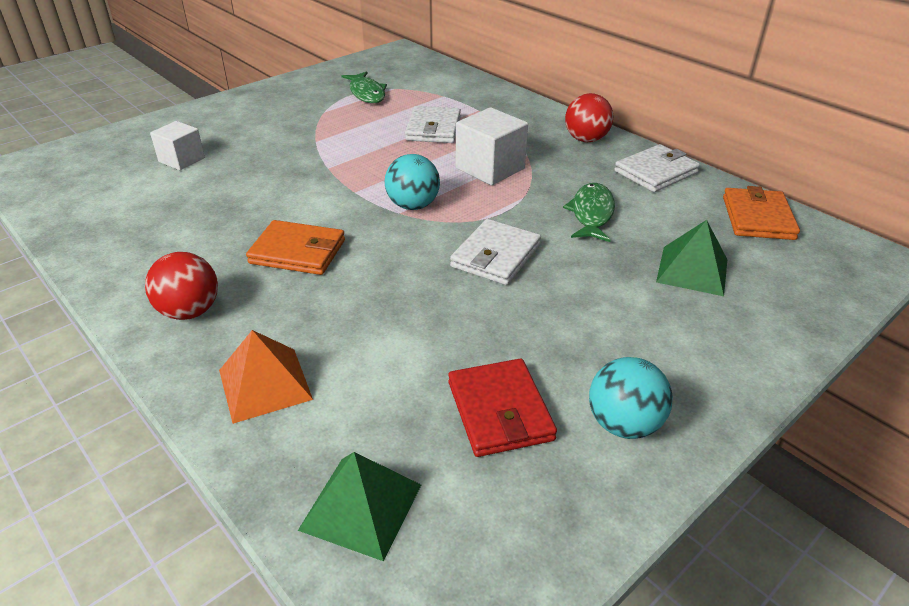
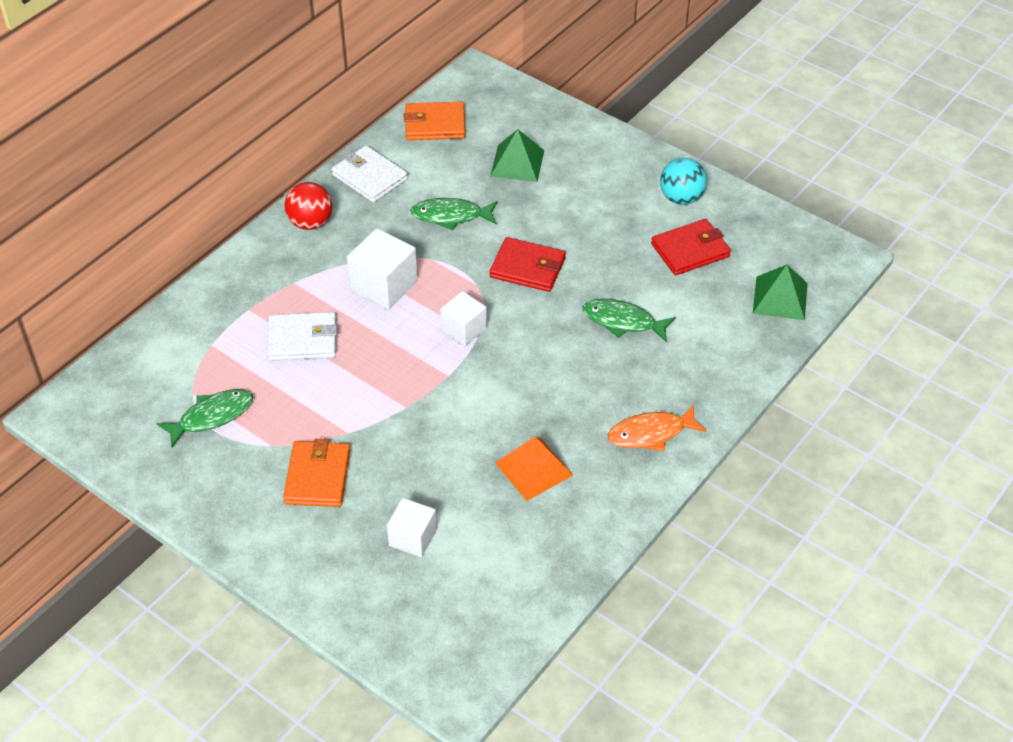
camera: 100 degrees left, 10 degrees up
(189, 311) = (651, 433): red ball -> orange fish
(264, 384) = (708, 365): orange pyramid -> orange pyramid (534, 469)
(298, 252) = (555, 390): orange wallet -> orange wallet (317, 477)
(379, 318) = (623, 321): none -> green fish
(413, 205) = (464, 329): turquoise ball -> white cube
(496, 256) = (527, 268): white wallet -> red wallet

